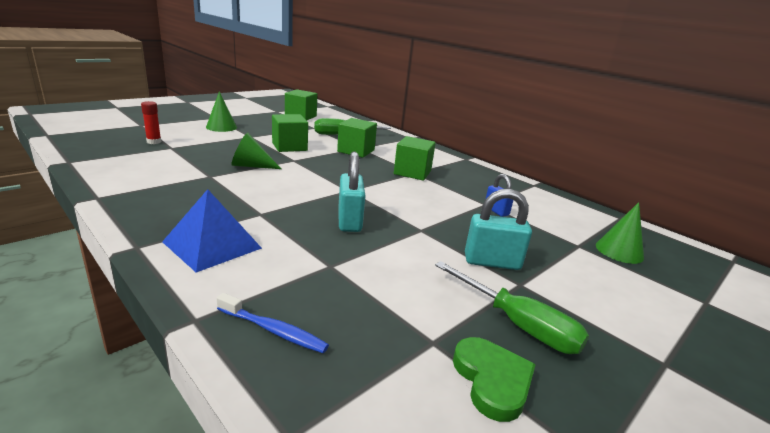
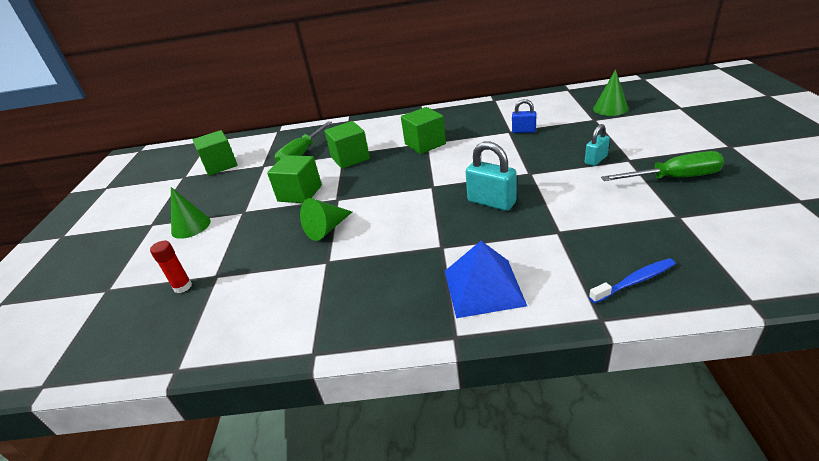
camera: 40 degrees left, 10 degrees up
(492, 262) = (595, 160): turquoise padlock -> turquoise padlock, size x0.62
(492, 380) = (724, 208): green heart -> none

